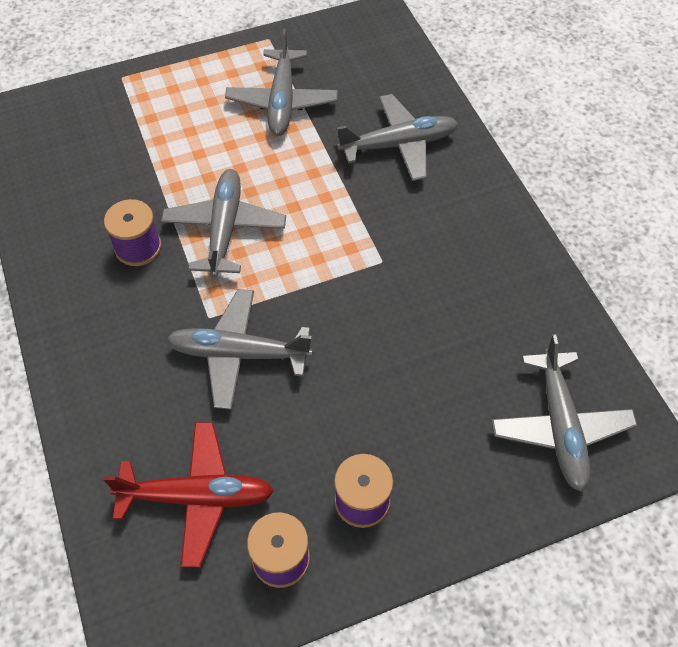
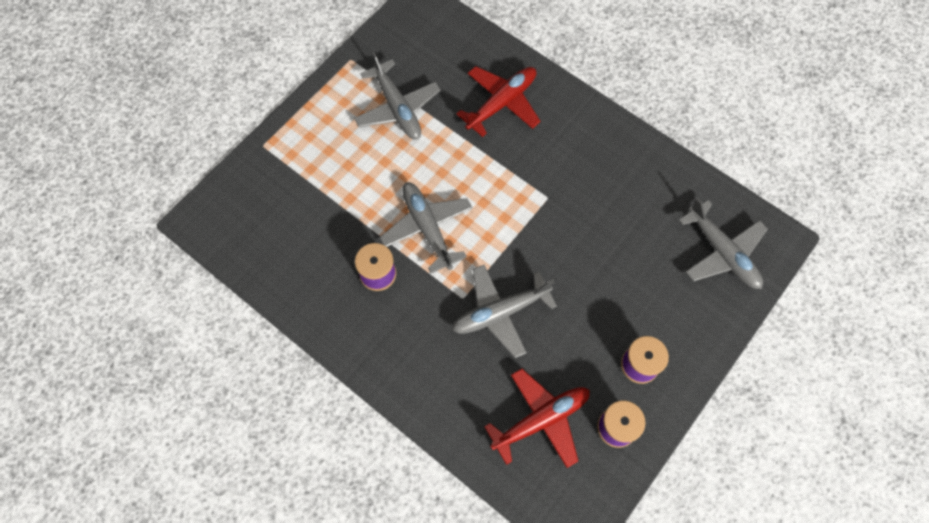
camera: 30 degrees left, 10 degrees up
(399, 145) = (502, 103): grey plane -> red plane

